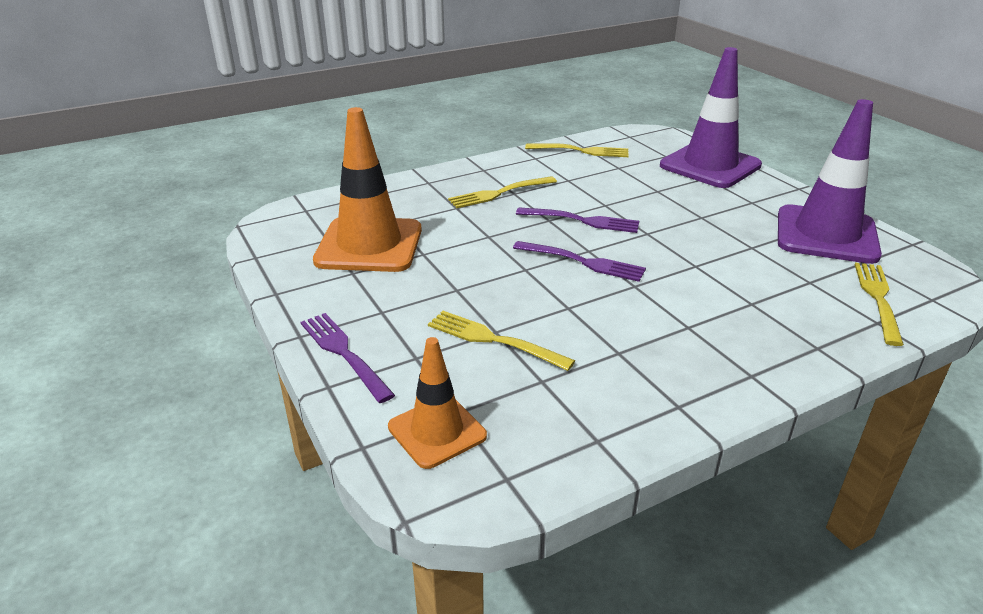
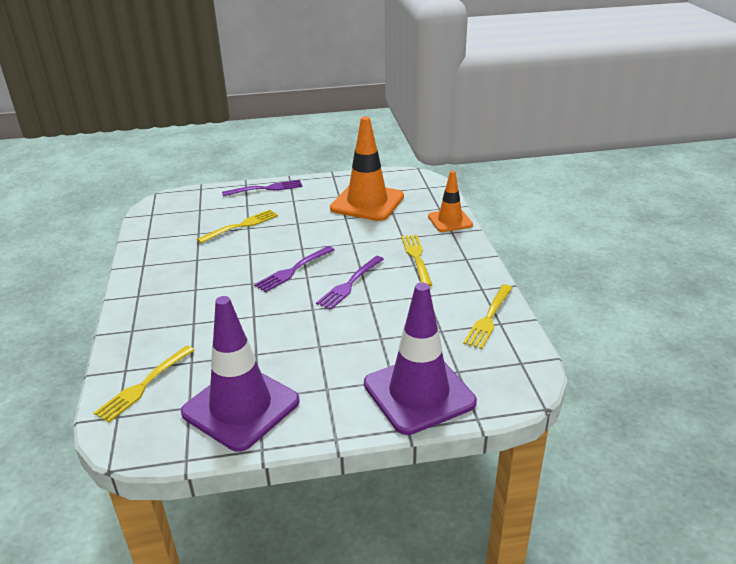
camera: 110 degrees right, 0 degrees up
(437, 431) = (192, 203): orange traffic cone -> orange traffic cone (450, 221)
(878, 299) = (144, 385): yellow fork -> yellow fork turned 90 degrees clockwise

